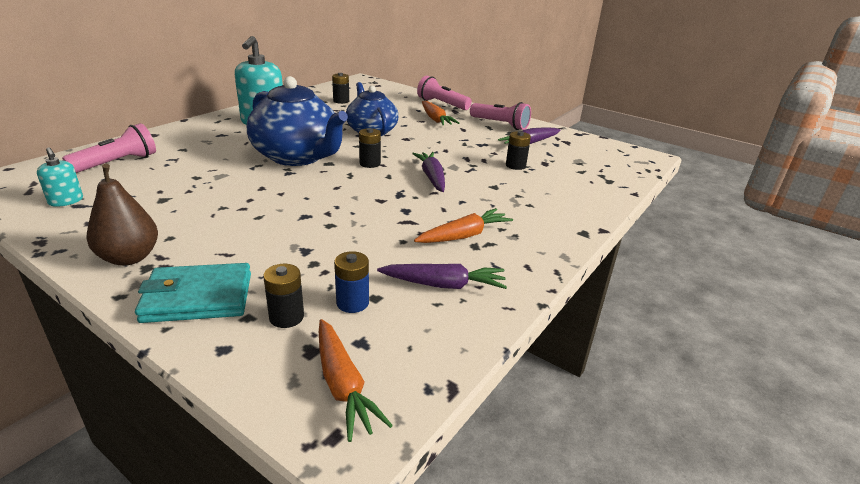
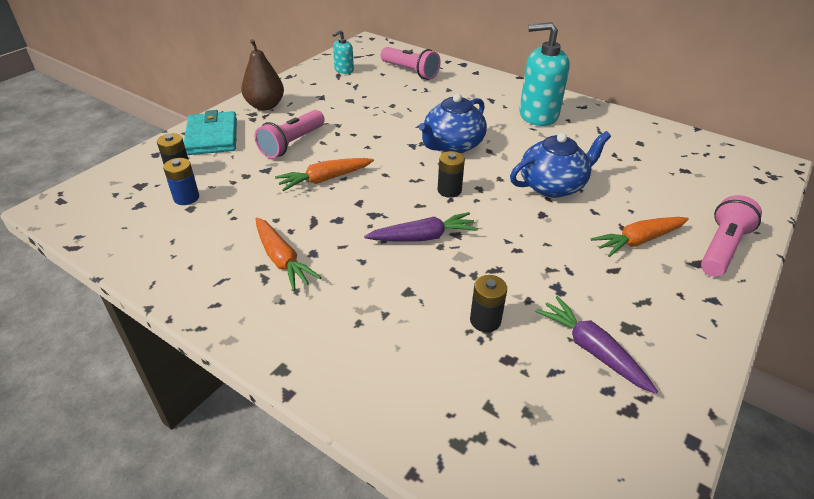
camera: 90 degrees right, 10 degrees up
(298, 156) = (452, 145): blue teapot -> blue teapot, size x0.66
(341, 101) = (652, 155): black battery -> none
(343, 385) = (100, 201): orange carrot -> orange carrot (325, 179)
(444, 285) = (197, 245): purple carrot -> none
(500, 124) = (666, 317): pink flashlight -> pink flashlight (292, 144)

